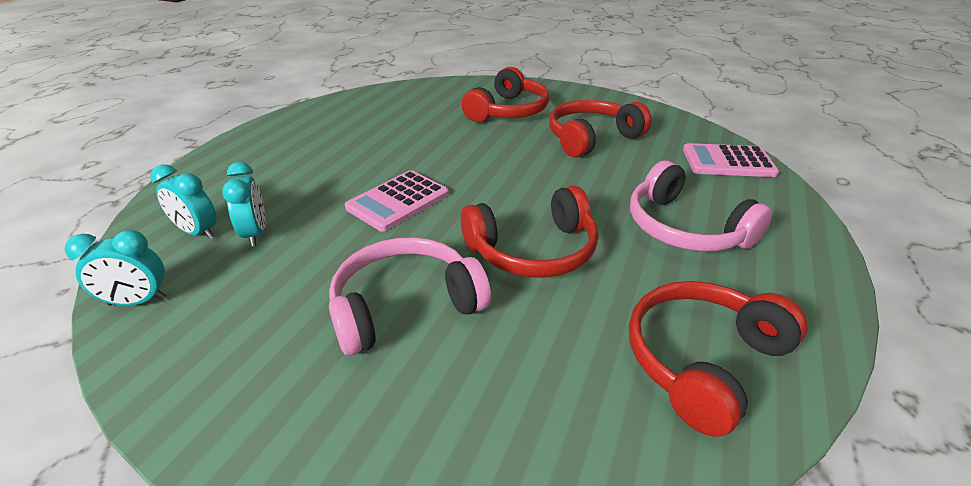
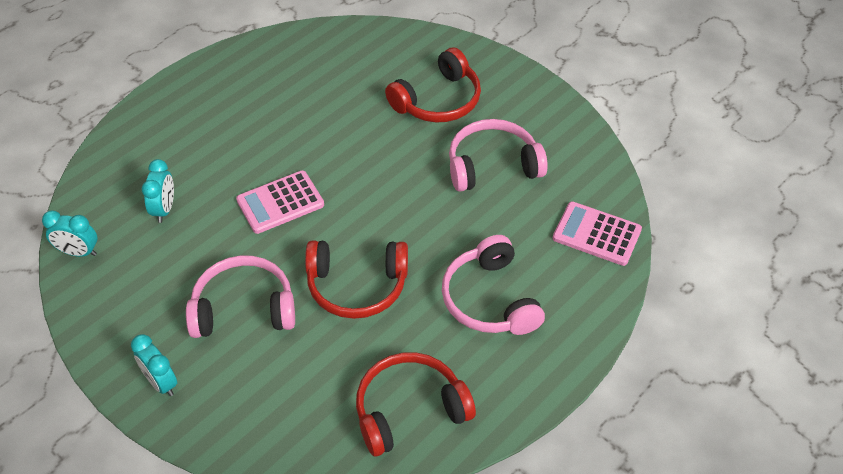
camera: 20 degrees right, 15 degrees up
(197, 232) = (124, 195): turquoise clock -> turquoise clock (161, 382)
(591, 138) = (492, 165): red headphones -> pink headphones

